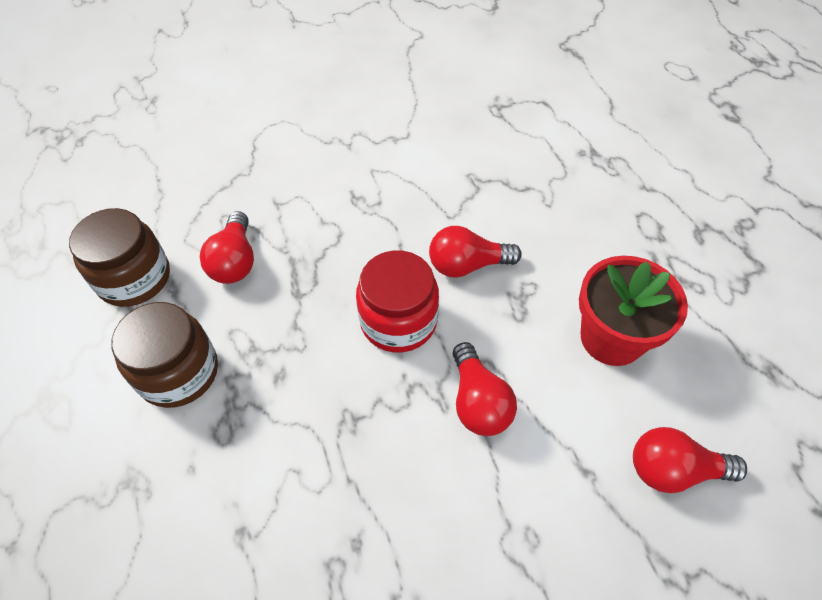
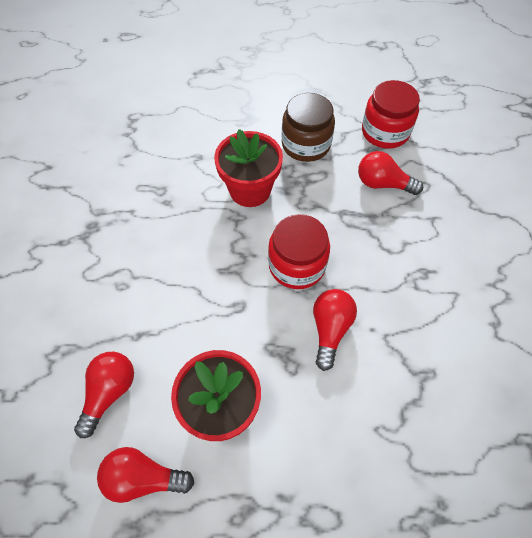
camera: 110 degrees right, 5 degrees up
(134, 278) = (385, 132): brown jar -> red jar
(292, 421) = (250, 190): none -> red flower pot
(478, 402) = (215, 291): red light bulb -> red light bulb (143, 477)

